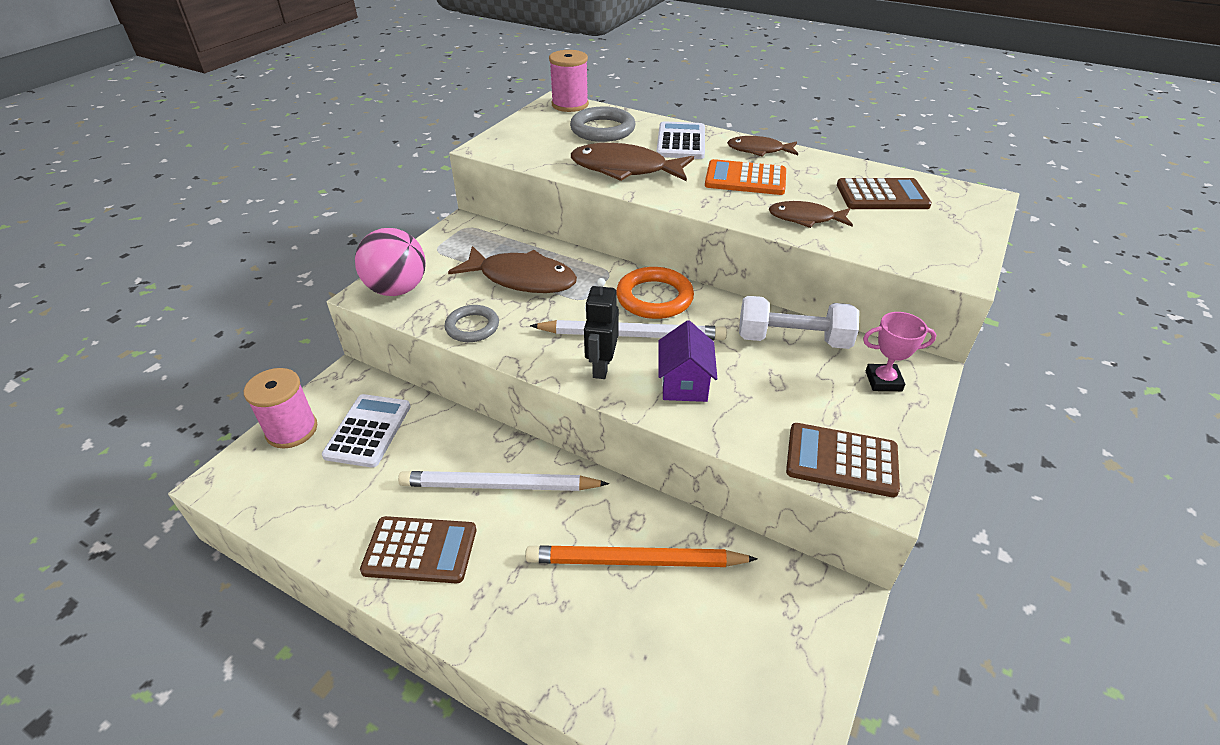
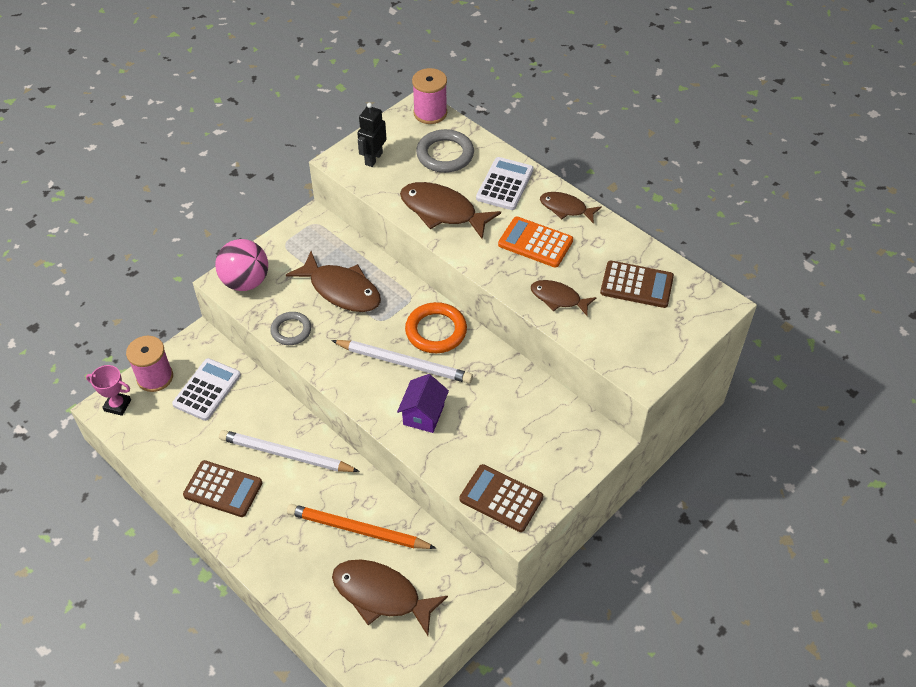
camera: 15 degrees right, 10 degrees up
(601, 367) = (371, 387): black robot -> black robot (373, 158)
(709, 648) = (381, 595): none -> brown fish
(793, 339) = (522, 393): white dumbbell -> none
(883, 381) = (568, 444): pink trophy -> pink trophy (117, 405)

